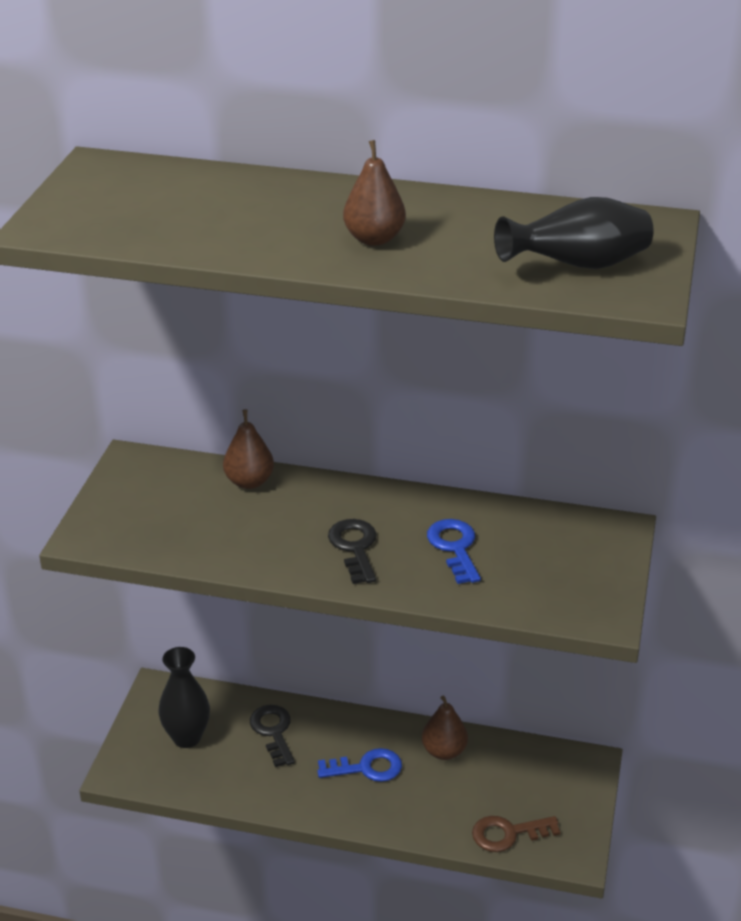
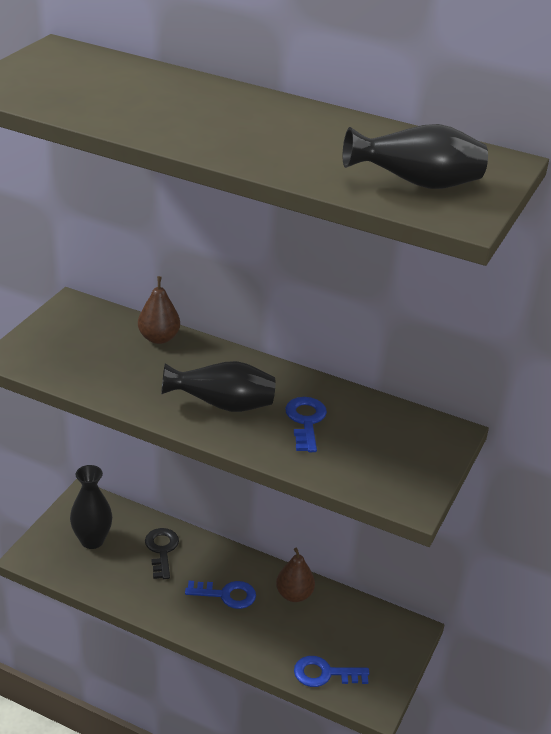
camera: 10 degrees right, 0 degrees up
(355, 547) = (223, 405): black key -> black vase
(374, 239) = (252, 136): brown pear -> none
(508, 834) = (324, 674): brown key -> blue key

